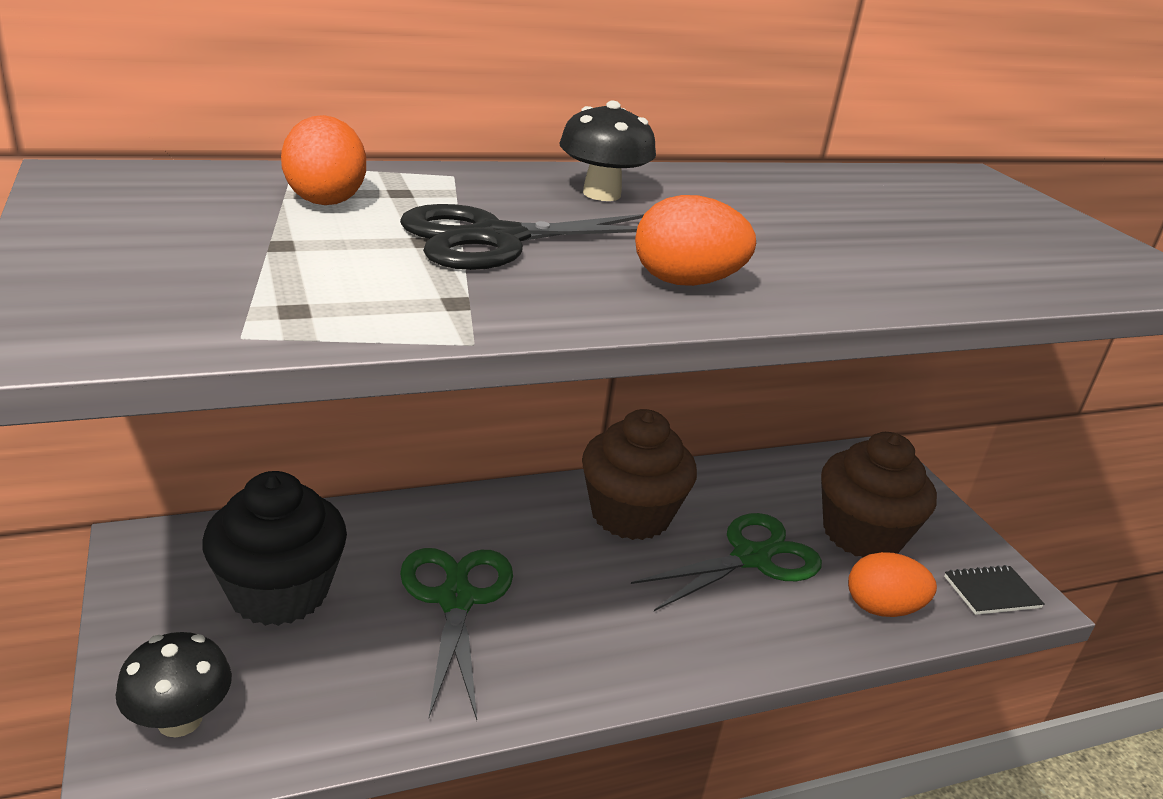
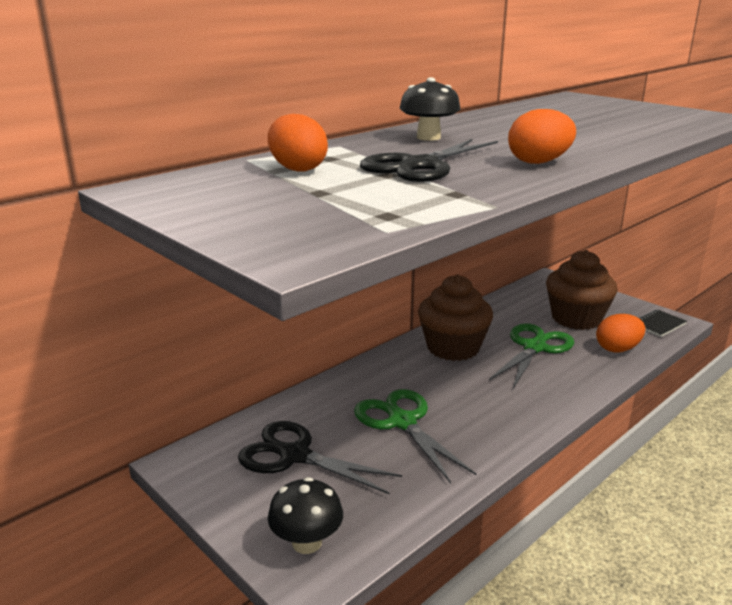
camera: 20 degrees left, 5 degrees down
(279, 592) = (295, 455): black cupcake -> black scissors

